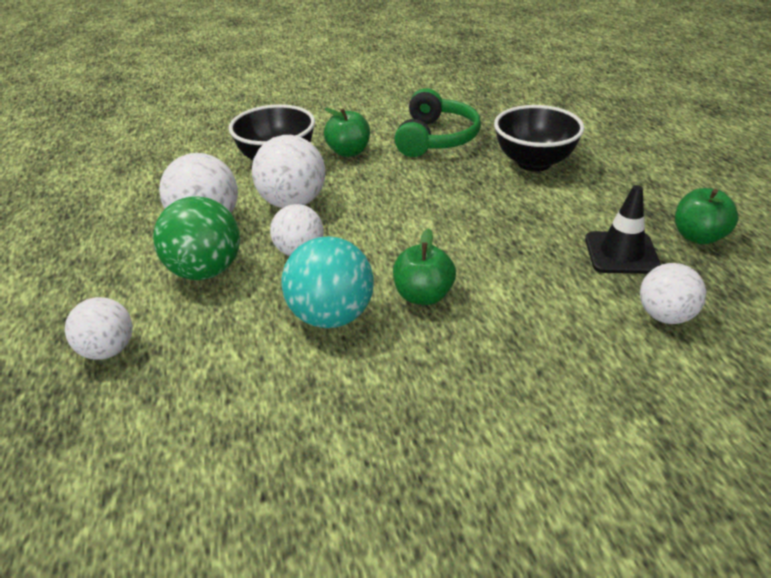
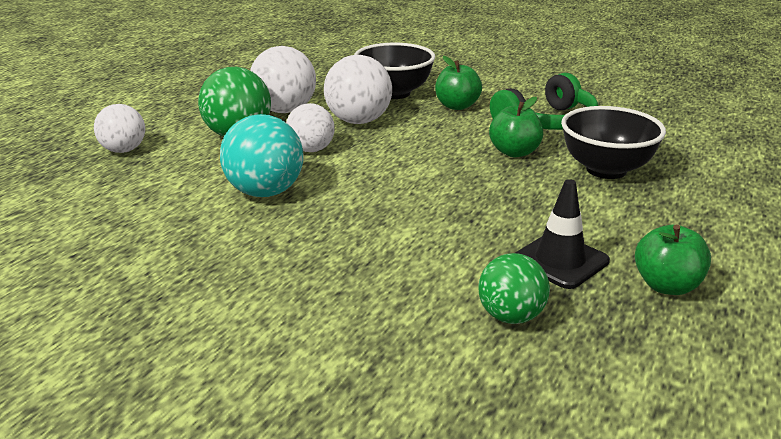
camera: 40 degrees right, 10 degrees down
(423, 295) = (344, 210): green apple -> green apple (514, 152)
(665, 316) = (511, 317): white ball -> green ball

